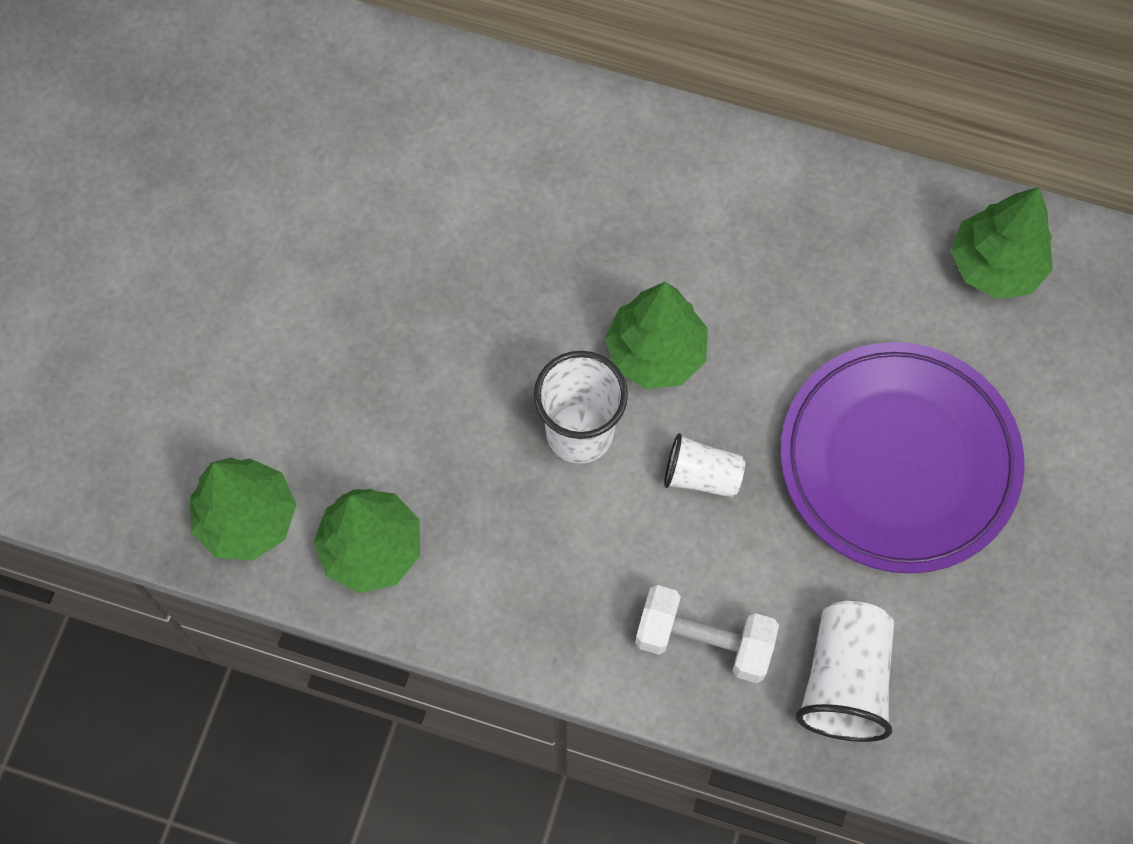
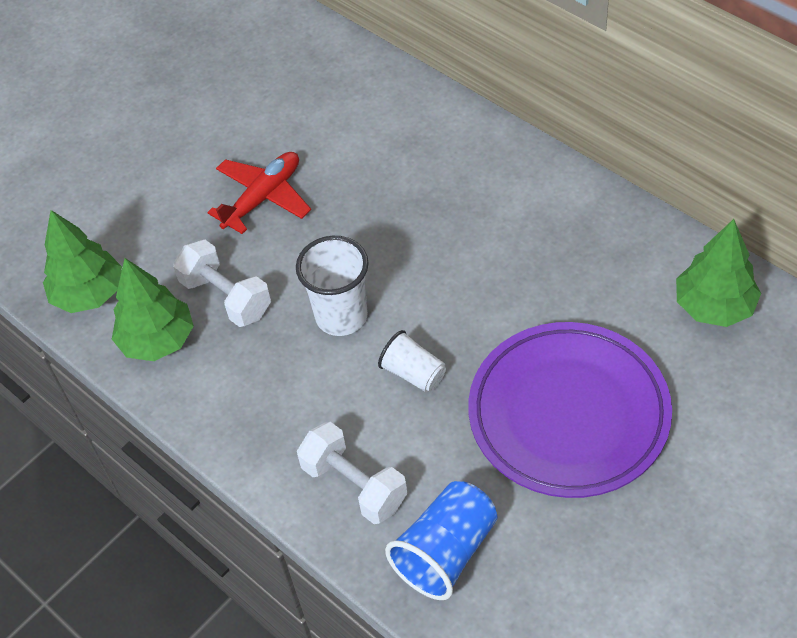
camera: 30 degrees right, 15 degrees down
(398, 305) = (263, 198): none -> red plane
(425, 459) = (226, 297): none -> white dumbbell
(655, 353) = (424, 283): green tree -> none
(844, 680) = (446, 552): white cup -> blue cup

